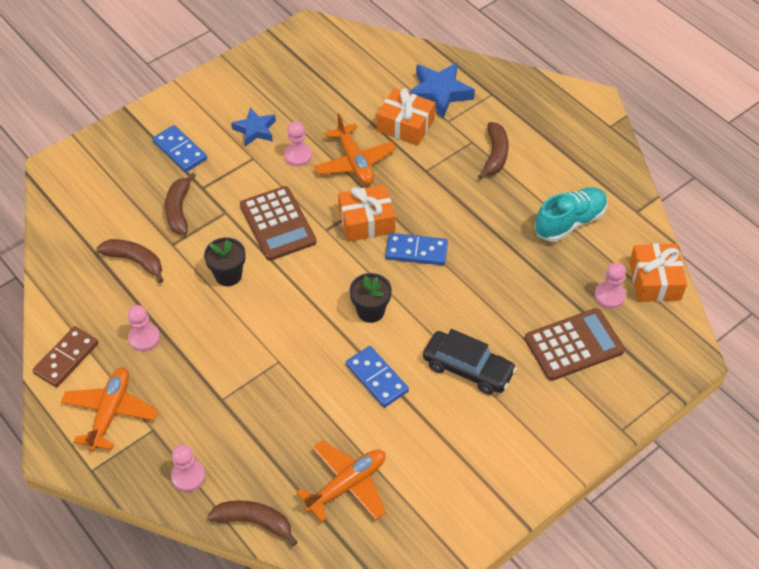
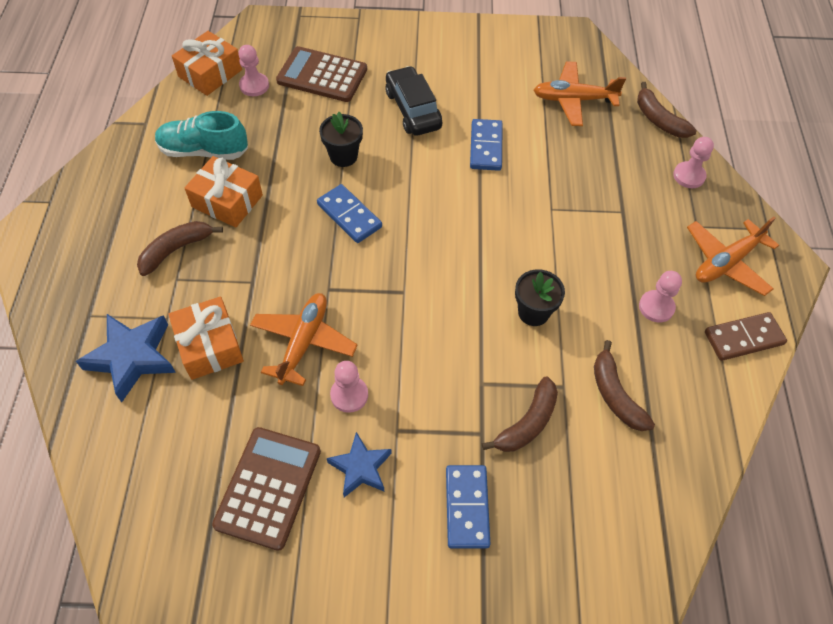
camera: 140 degrees left, 5 degrees up
(277, 224) = (442, 331): brown calculator -> brown calculator (268, 487)
(366, 221) = (360, 272): orange gift -> orange gift (227, 201)
(370, 311) = (440, 195): black flower pot -> black flower pot (343, 156)

